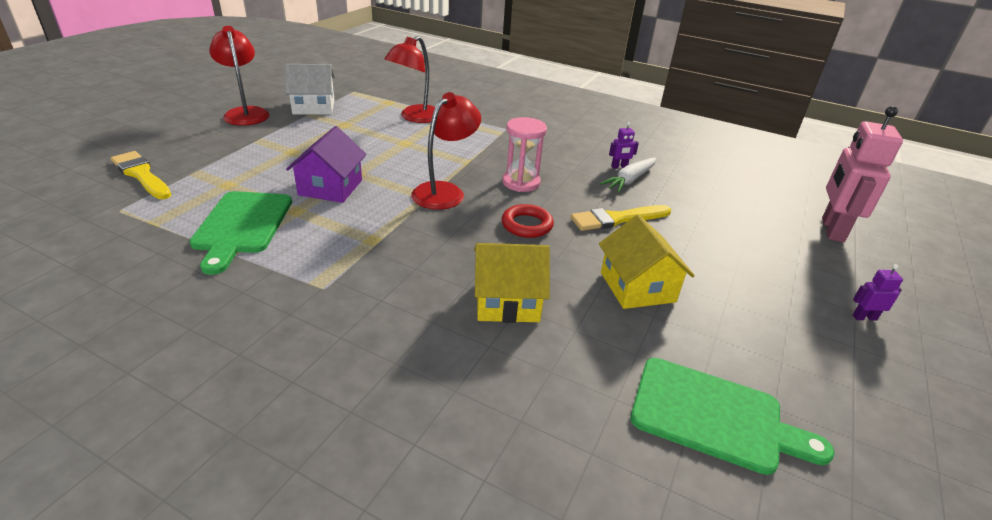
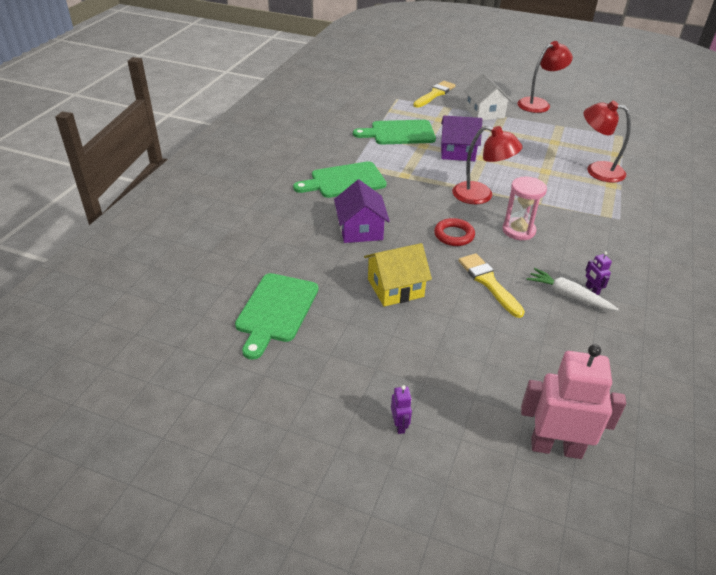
camera: 85 degrees right, 5 degrees up
(314, 107) = (573, 125): white house -> white house (484, 113)
(364, 302) = (344, 181): none -> green cutting board
(507, 301) = (360, 229): yellow house -> purple house

